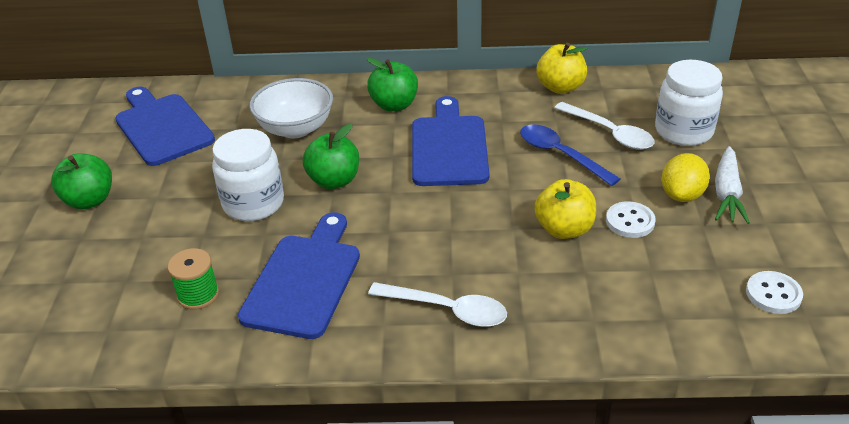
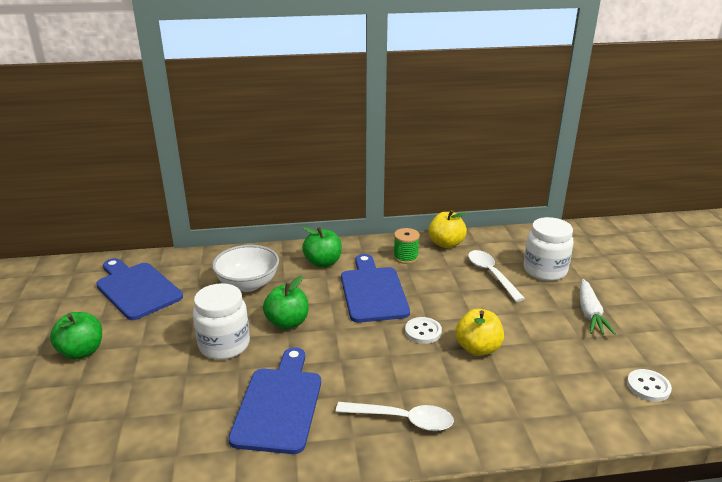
camera: 10 degrees left, 10 degrees down
(198, 295) = (190, 424): green spool -> green spool (405, 257)
(561, 155) = (460, 292): blue spoon -> none
(609, 133) = (491, 274): white spoon -> white spoon turned 150 degrees counterclockwise
(630, 221) = (525, 339): white button -> white button (423, 331)
(682, 195) = (558, 317): yellow lemon -> none

